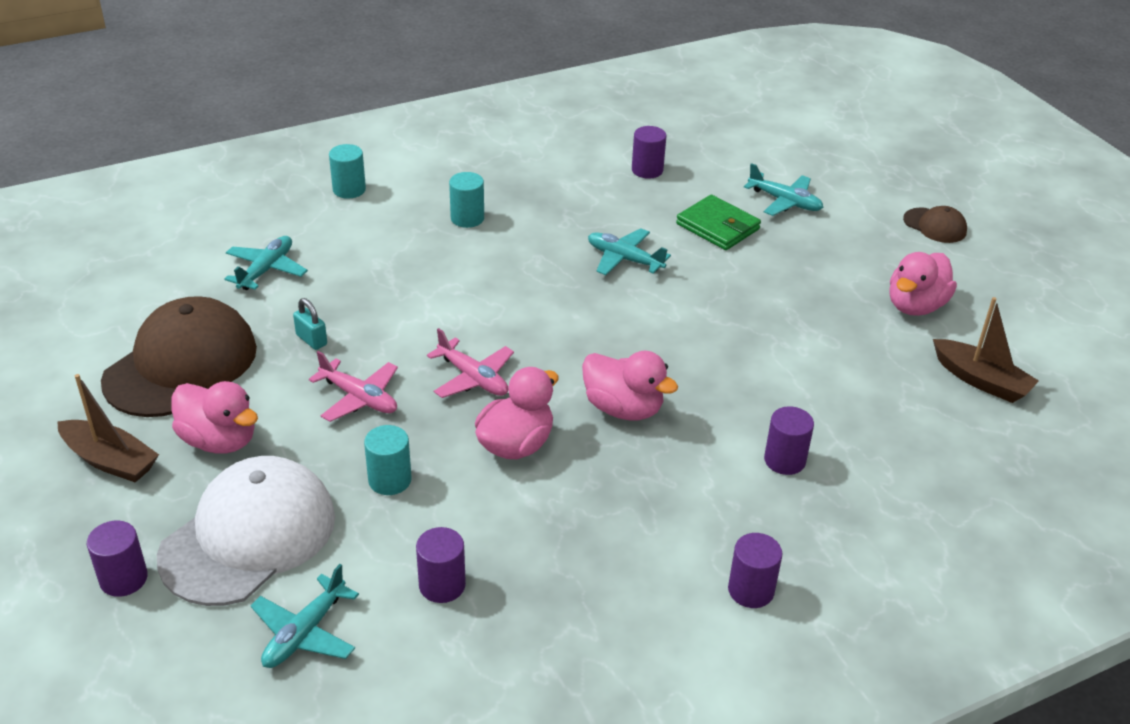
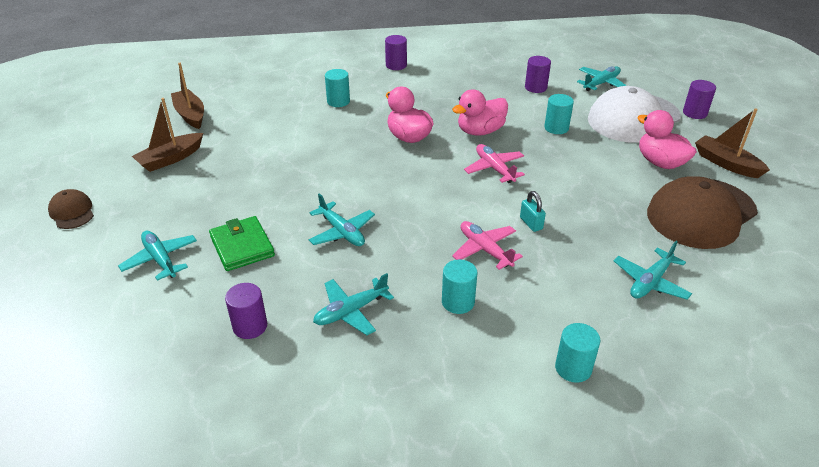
camera: 160 degrees left, 0 degrees up
(311, 340) = (605, 213): turquoise padlock -> turquoise padlock (531, 223)
(359, 398) = (571, 170): pink plane -> pink plane (485, 250)
(565, 194) = (351, 311): none -> turquoise plane
(784, 460) = (338, 101): purple cylinder -> turquoise cylinder
(915, 306) = (170, 159): pink duck -> brown boat

